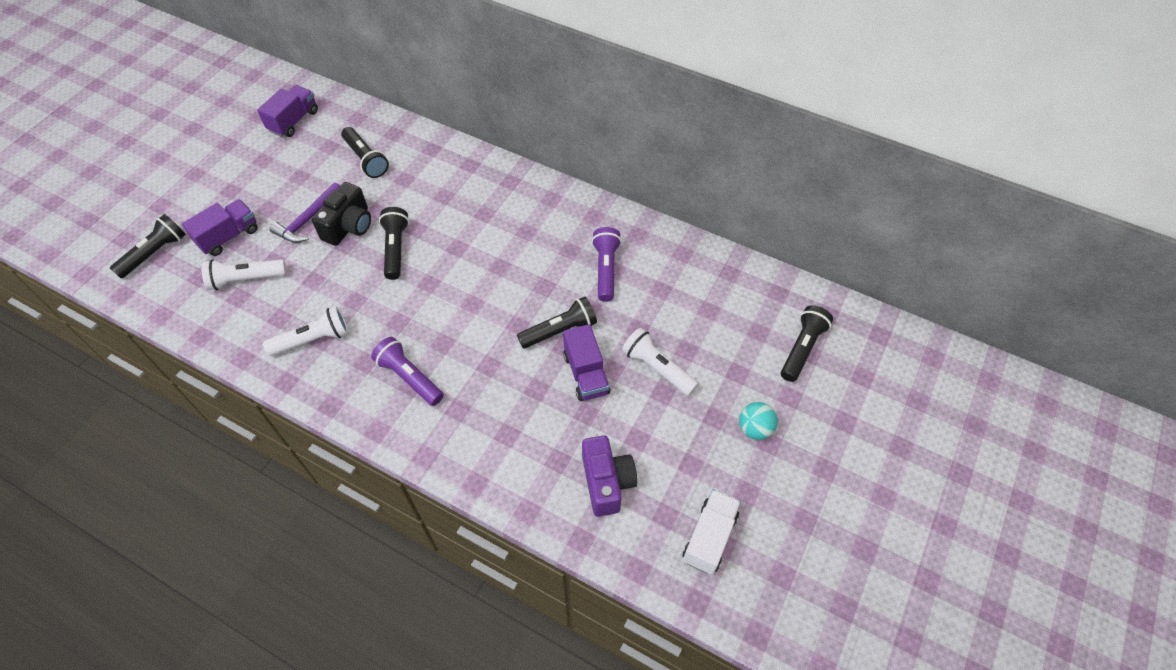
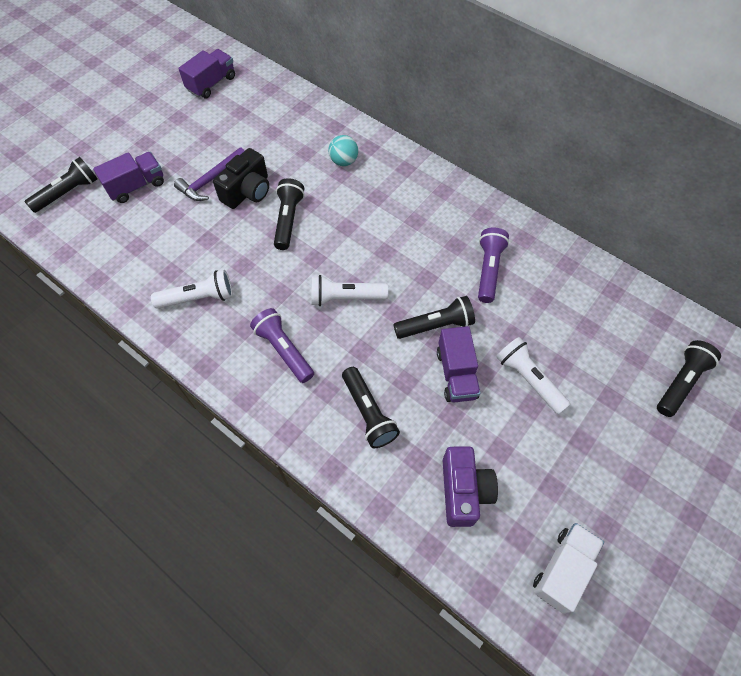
camera: 10 degrees right, 5 degrees up
(245, 279) = (145, 229): white flashlight -> white flashlight (345, 297)
(366, 159) = (272, 129): black flashlight -> black flashlight (368, 413)
(754, 429) = (622, 460): turquoise ball -> turquoise ball (344, 161)

